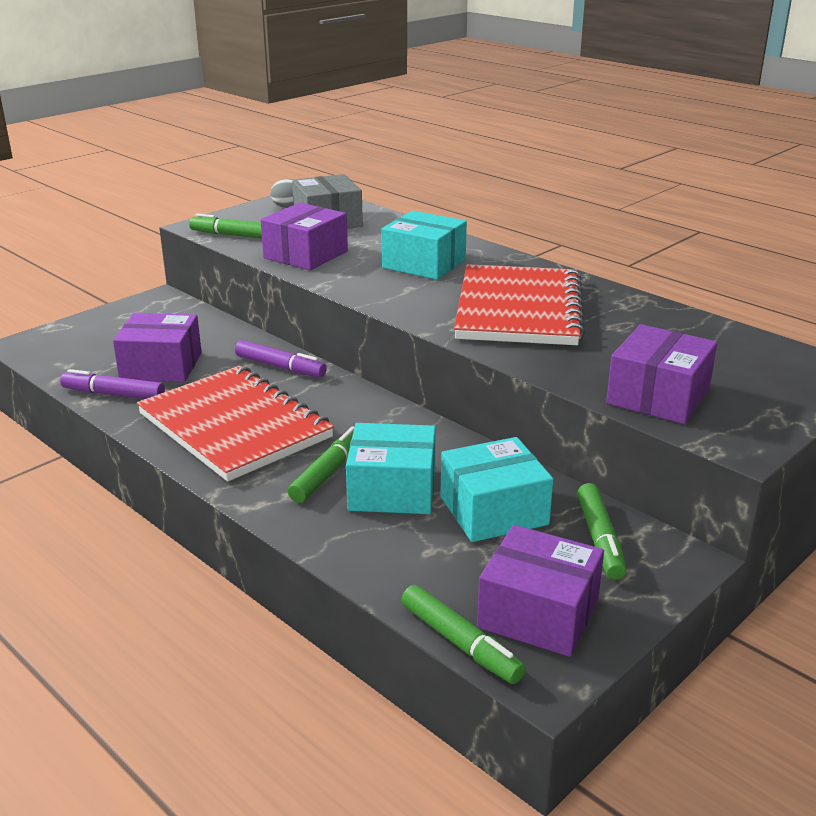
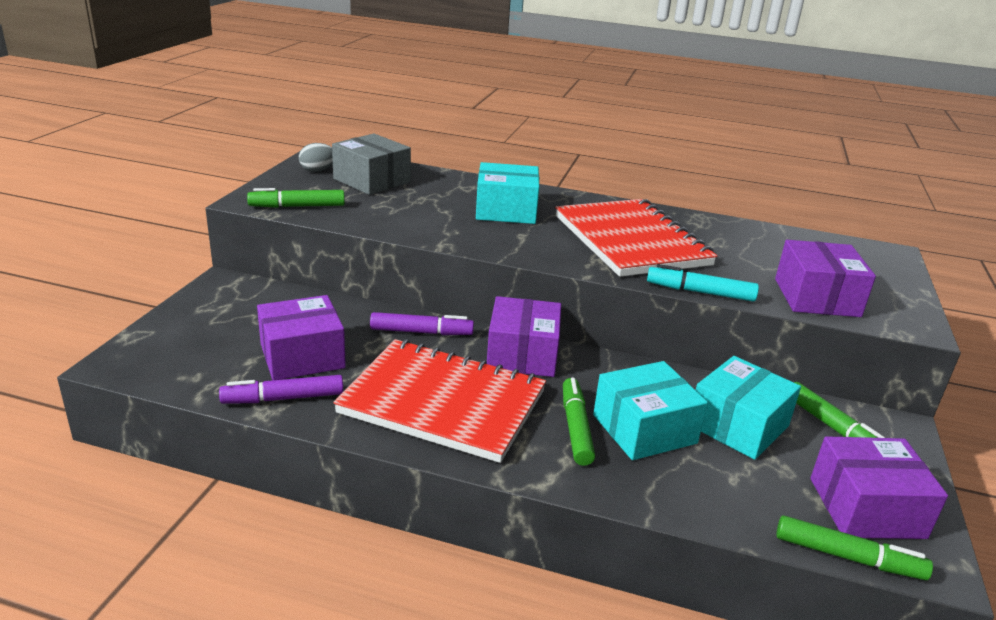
camera: 30 degrees left, 0 degrees up
(306, 255) = (392, 216): purple box -> purple box (522, 354)
(525, 367) = (700, 292): none -> turquoise marker

